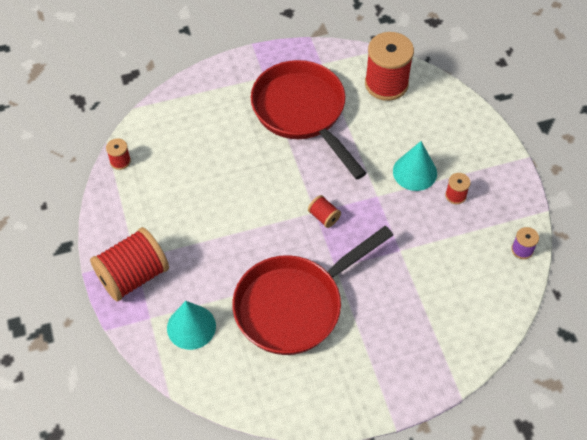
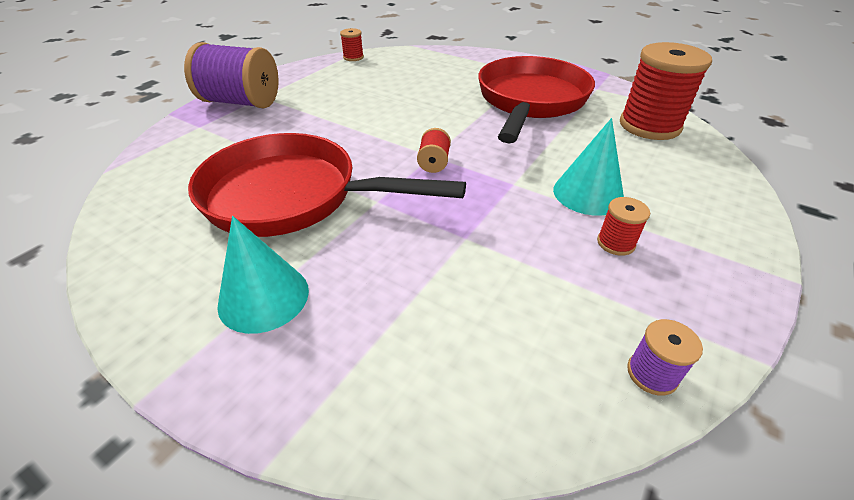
camera: 50 degrees right, 15 degrees down
(133, 276) = (241, 102): red spool -> purple spool
(191, 327) = (205, 149): turquoise cone -> turquoise cone (263, 297)

